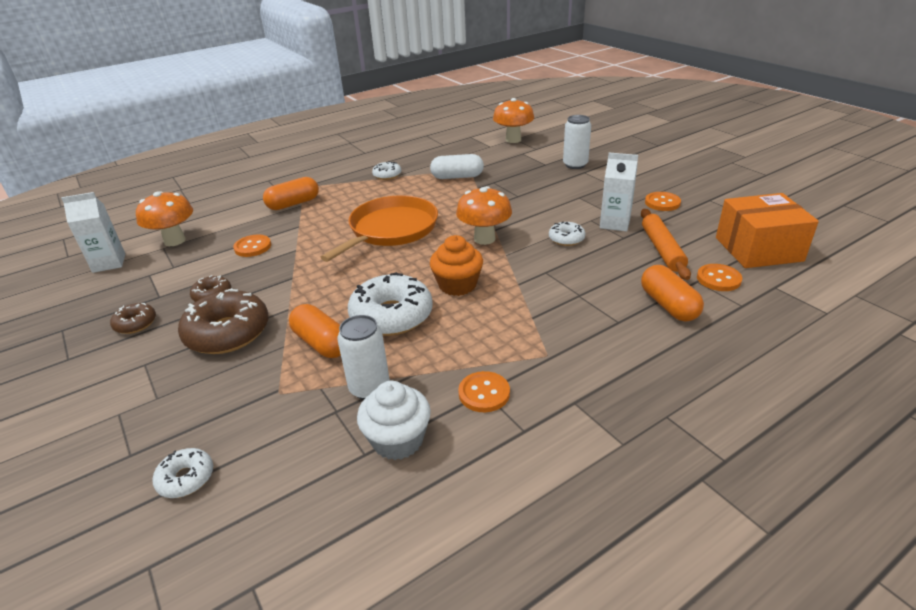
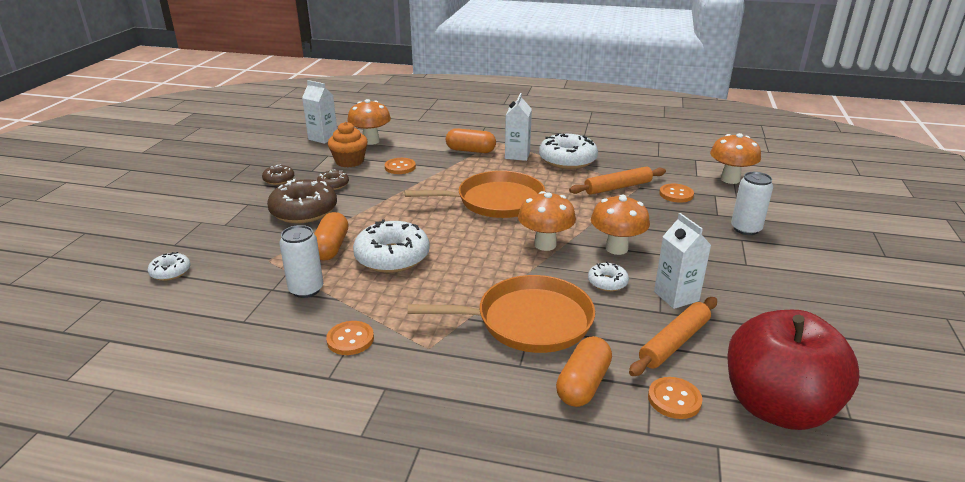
camera: 45 degrees right, 5 degrees down
(341, 189) = (517, 155): none -> white carton
(387, 175) = (567, 160): white donut -> white donut, size x1.98
(398, 440) = (267, 327): white cupcake -> none
(457, 177) = (617, 187): white capsule -> orange rolling pin
(457, 285) = (465, 264): orange cupcake -> orange cupcake (349, 161)
(531, 215) = (616, 248): none -> orange mushroom
(570, 292) = (528, 321): none -> orange pan
(662, 203) = (764, 307): orange button -> orange button (676, 194)
(758, 249) = (777, 407): orange box -> red apple

